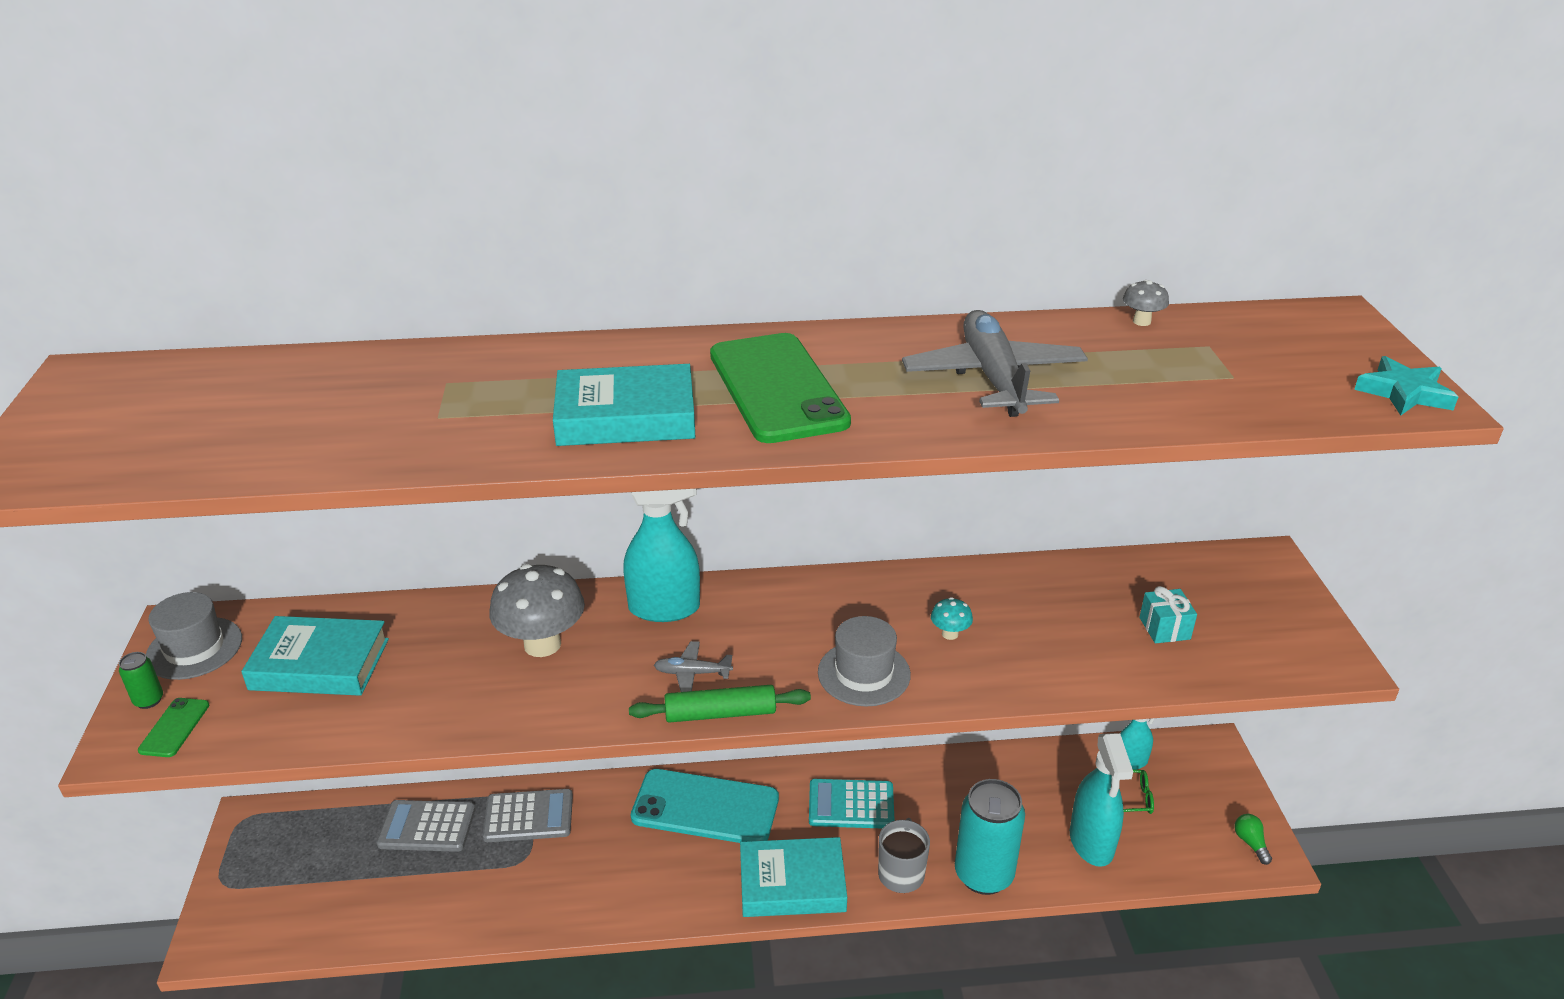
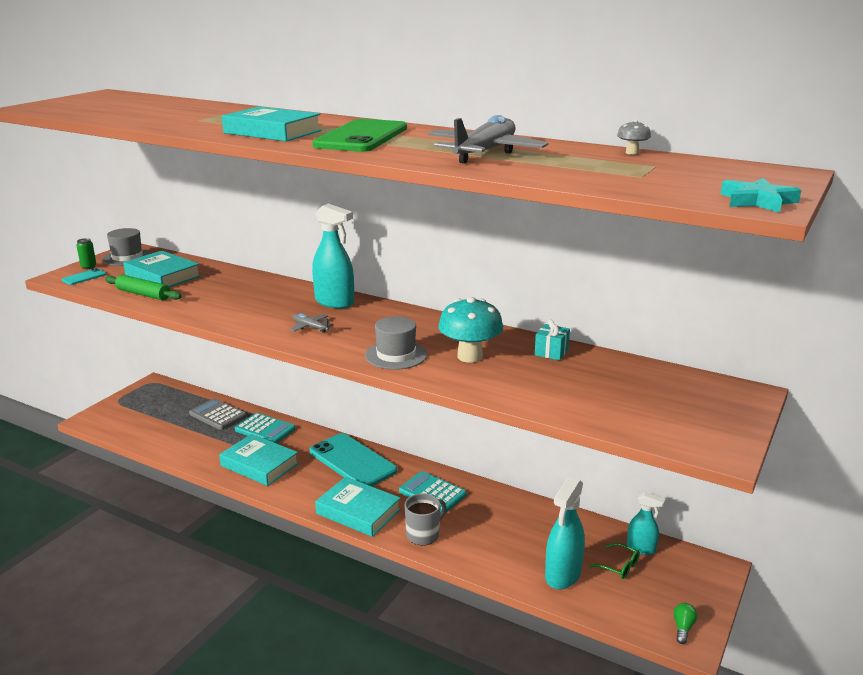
camera: 35 degrees right, 10 degrees down
(174, 727) = (84, 277): green phone -> turquoise phone
(528, 817) = (265, 429): grey calculator -> turquoise calculator
(542, 644) = (259, 297): grey mushroom -> none
(584, 881) = (259, 465): none -> turquoise book
(720, 713) = (300, 344): green rolling pin -> green rolling pin (143, 294)
(950, 634) = (470, 356): turquoise mushroom -> turquoise mushroom, size x2.19
(983, 875) = (472, 558): turquoise can -> none
(1164, 628) = (614, 397): turquoise gift -> turquoise gift (551, 352)

